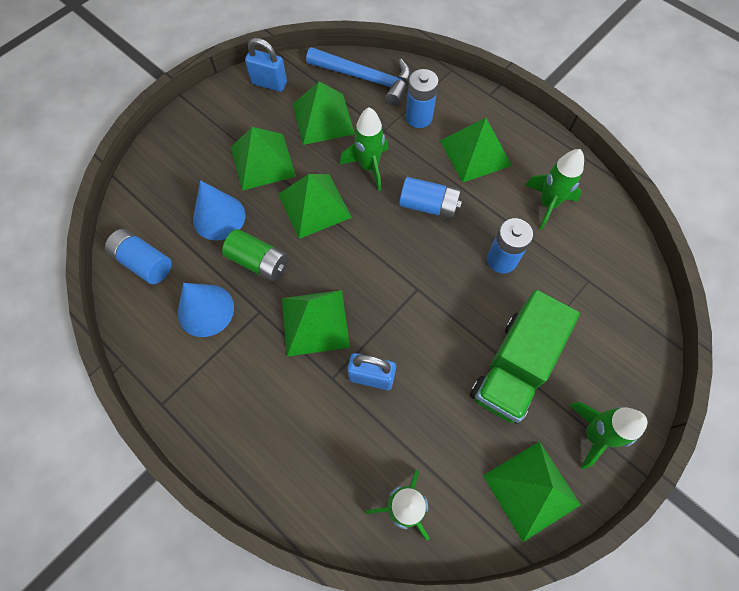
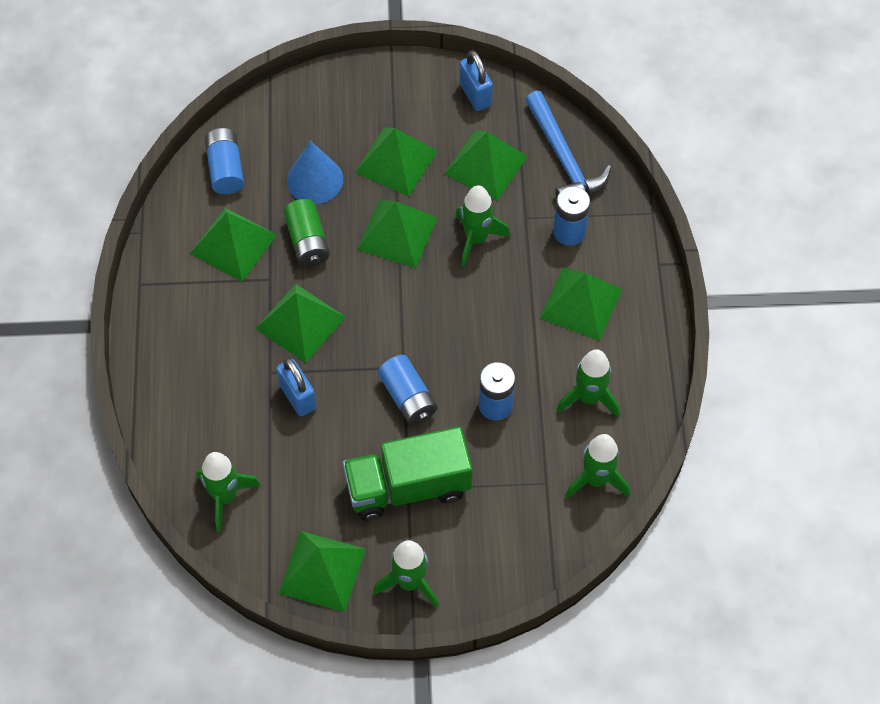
camera: 45 degrees right, 5 degrees down
(205, 310) = (233, 244): blue cone -> green pyramid
(428, 205) = (488, 312): blue battery -> blue battery (408, 397)
(612, 250) = (596, 480): none -> green rocket

